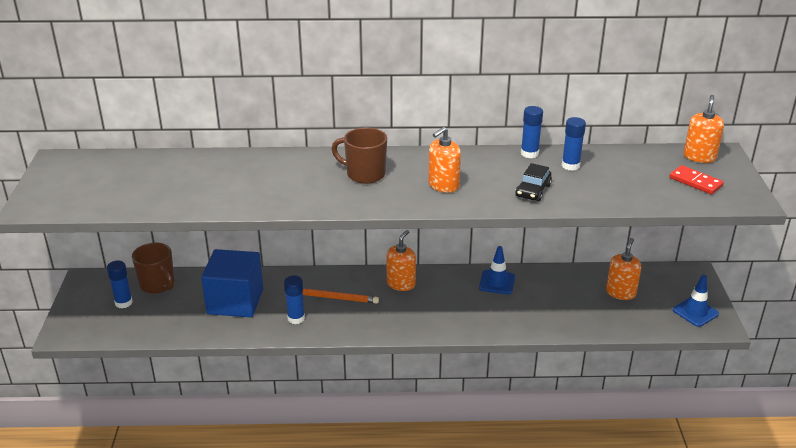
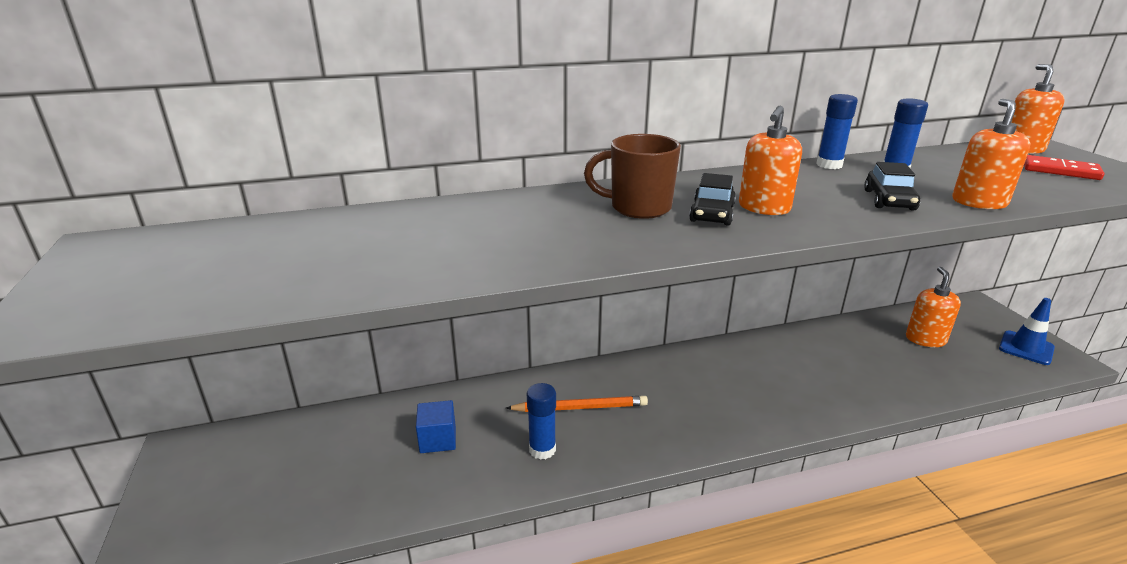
camera: 15 degrees left, 5 degrees down
(123, 303) = (252, 475): blue glue stick -> none
(158, 285) = (305, 435): brown mug -> none
(235, 301) = (438, 439): blue cube -> blue cube, size x0.48
(401, 284) = (660, 372): orange soap dispenser -> orange soap dispenser (979, 202)
(406, 185) = (712, 214): none -> black car
(497, 282) = (776, 351): blue traffic cone -> none

